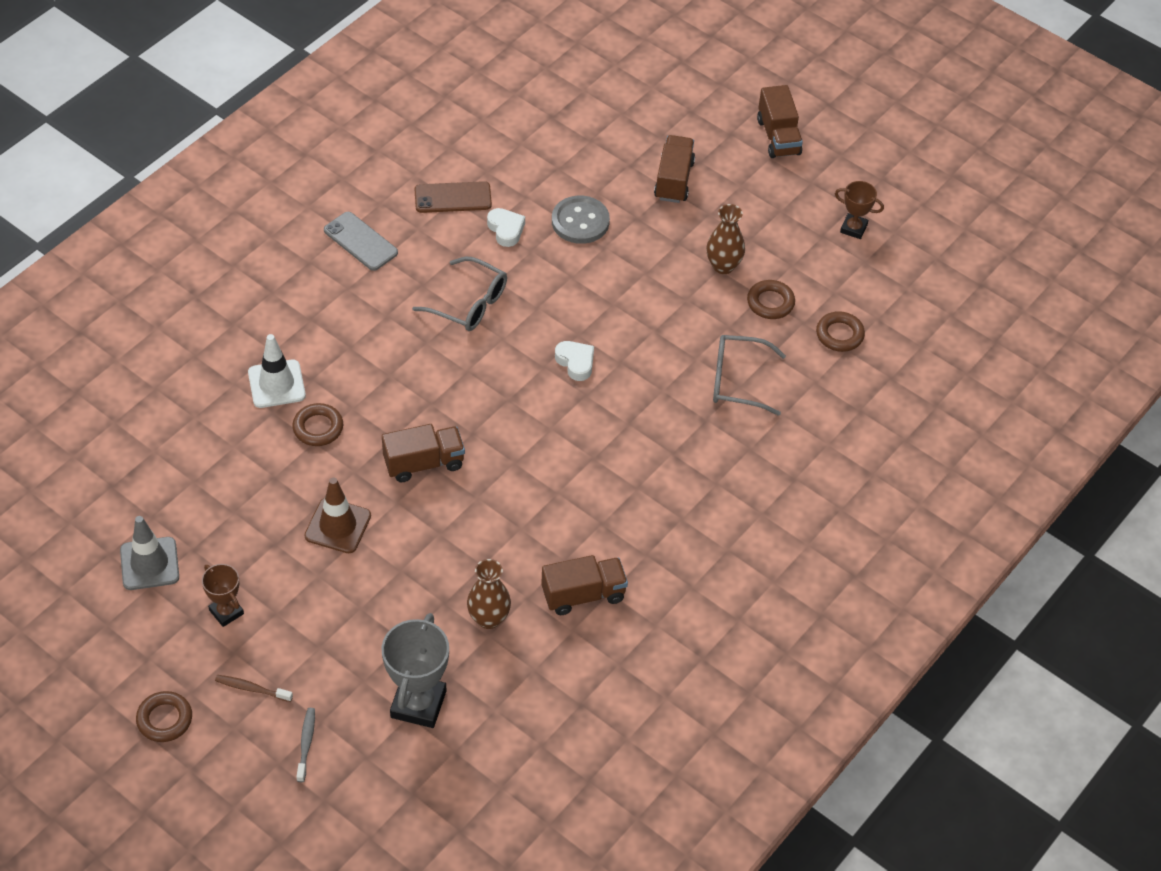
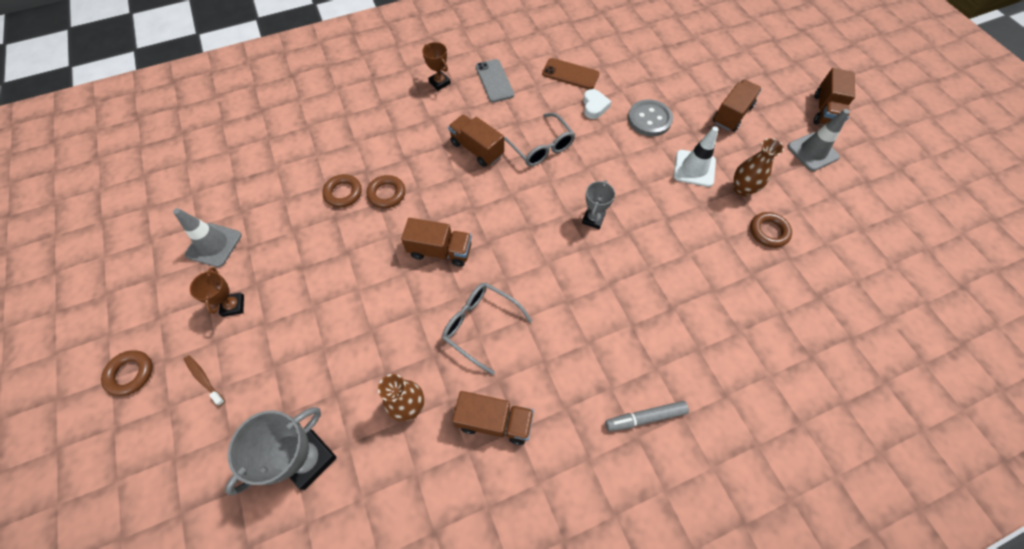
camera: 30 degrees right, 10 degrees up
(276, 384) = (381, 153): white traffic cone -> white traffic cone (694, 168)
(306, 743) = (205, 450): grey toothbrush -> none
(338, 526) = (351, 273): brown traffic cone -> none
(393, 335) = (477, 149): none -> brown truck
(575, 362) = (593, 219): white heart -> grey trophy
(727, 530) = (645, 417): none -> grey marker
(738, 381) = (714, 286): grey glasses -> grey glasses (481, 326)
(782, 193) = (812, 152): none -> grey traffic cone
(839, 335) = (817, 281): brown ring -> brown ring (343, 193)
(853, 228) = (862, 198): brown trophy -> brown trophy (439, 82)

